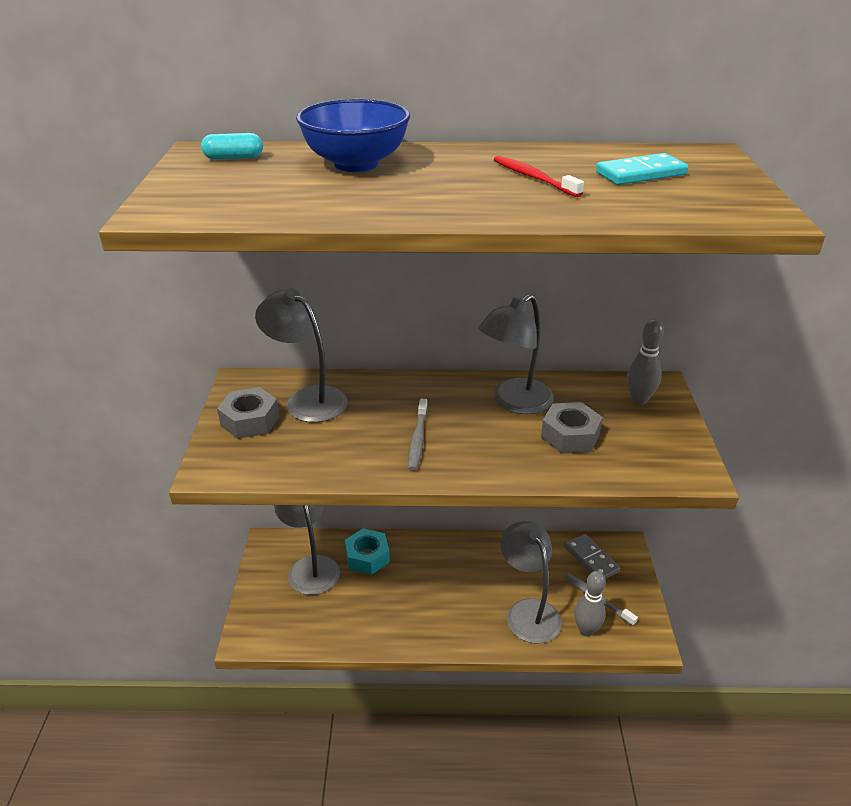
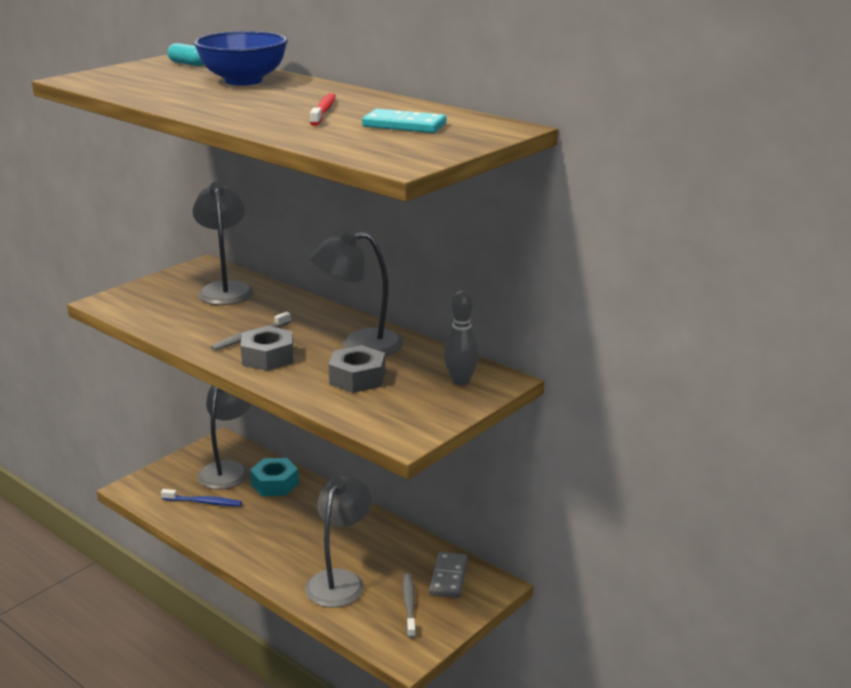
camera: 40 degrees right, 10 degrees down
(250, 421) = (170, 287): grey nut -> grey nut (268, 357)
(332, 610) = (203, 502): none -> blue toothbrush
(586, 630) = (366, 618): grey bowling pin -> none

